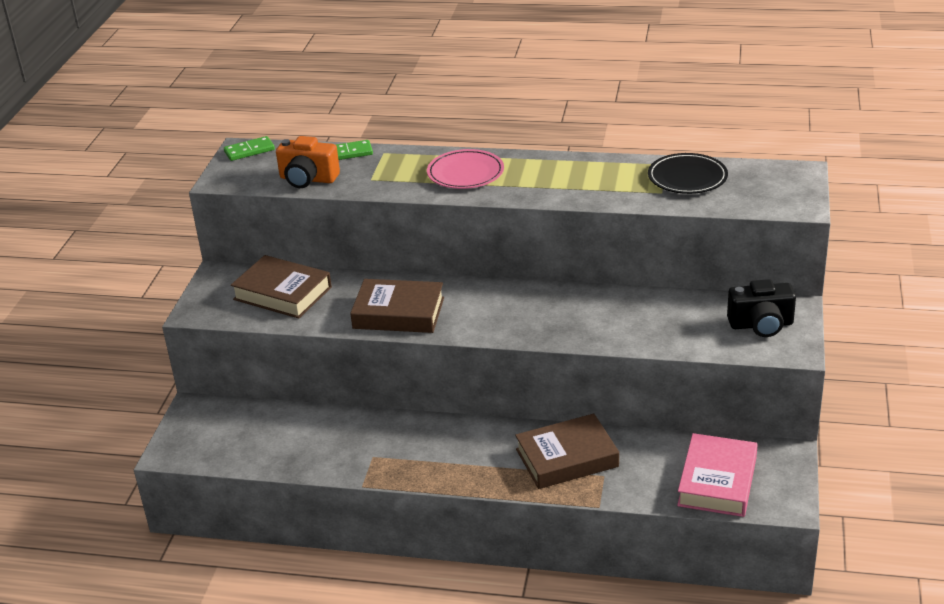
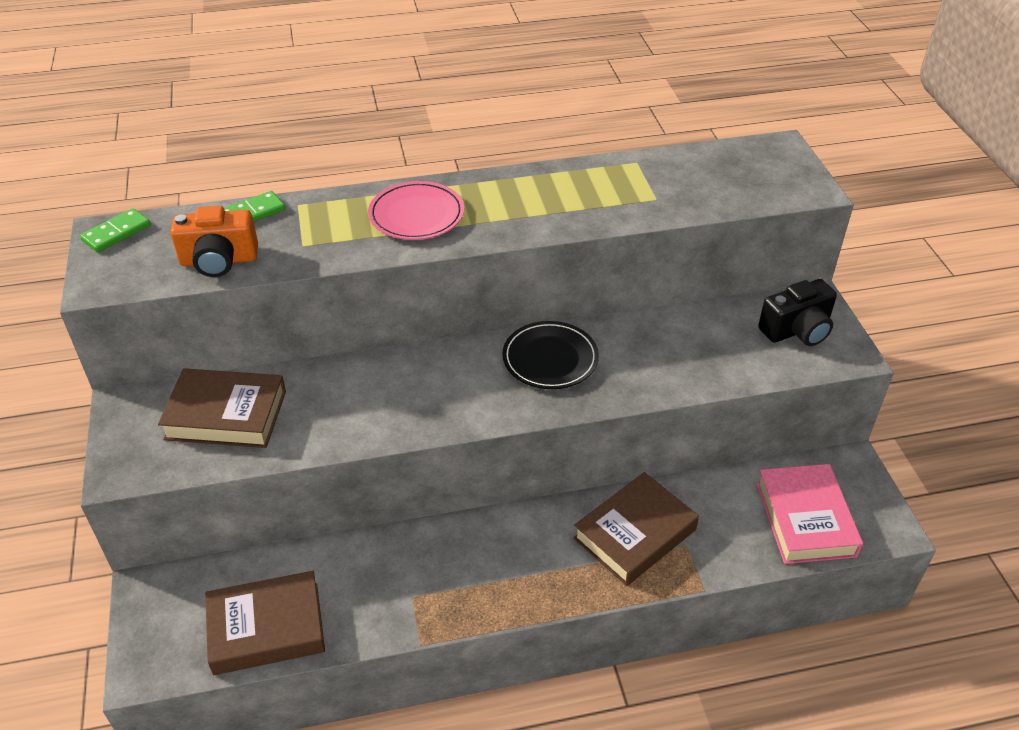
camera: 25 degrees left, 10 degrees up
(398, 313) = (389, 409): brown book -> brown book (266, 628)
(687, 177) = (671, 175): black plate -> black plate (550, 359)

